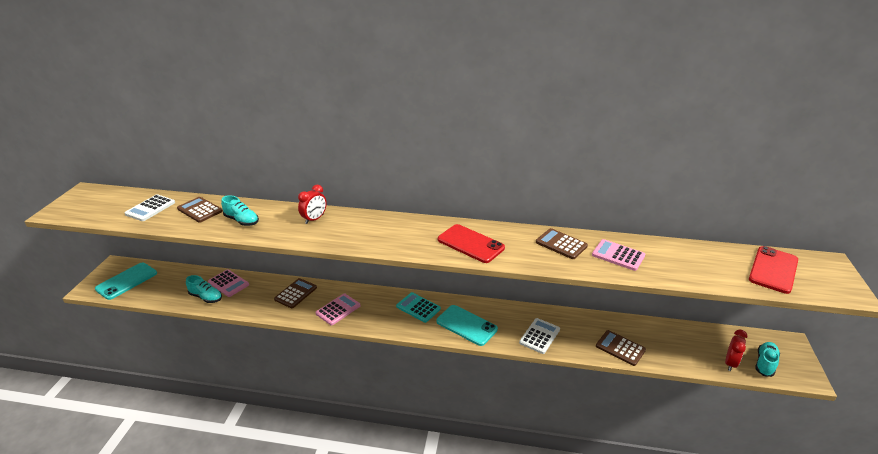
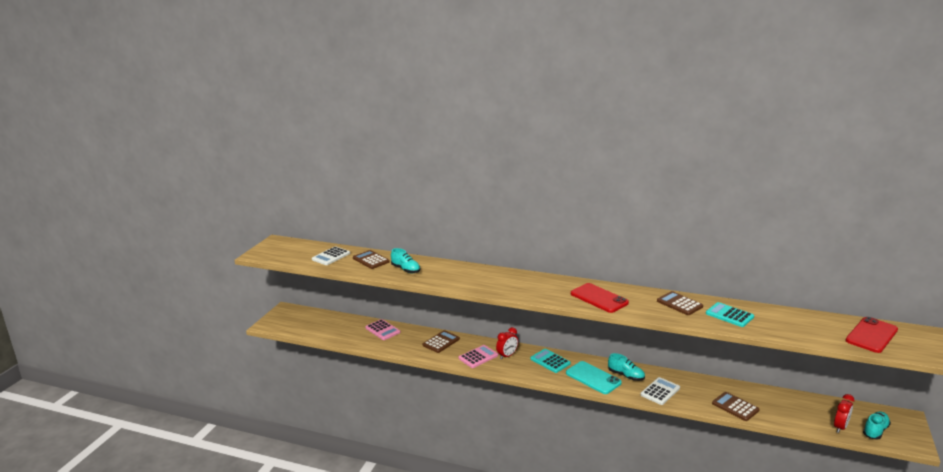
camera: 10 degrees right, 10 degrees down
(126, 281) = (297, 322): turquoise phone -> none
(206, 297) = (364, 339): turquoise shoe -> turquoise shoe (626, 375)
(314, 219) = (466, 272): red clock -> red clock (507, 356)
(618, 255) = (729, 315): pink calculator -> turquoise calculator

